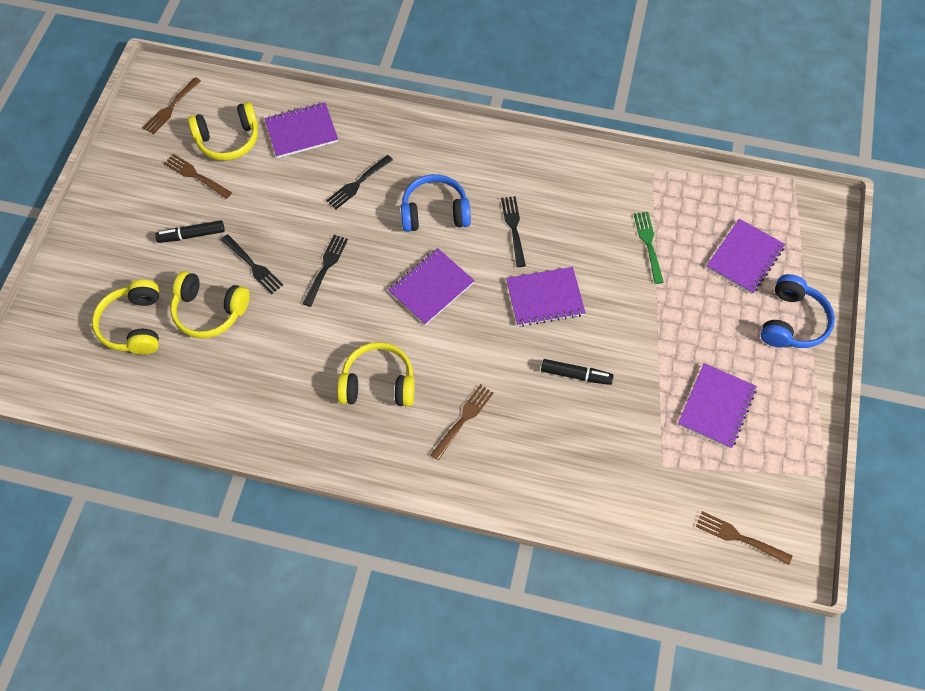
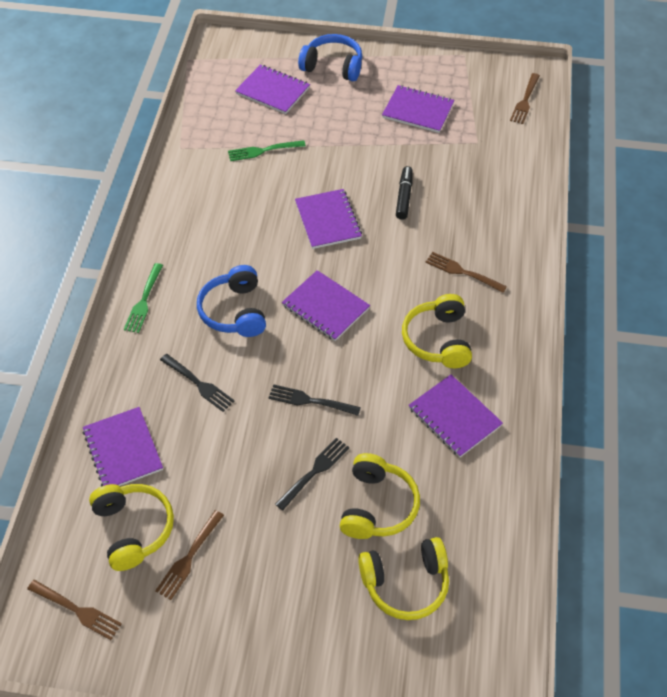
camera: 95 degrees left, 10 degrees down
(191, 235) = (277, 545): black marker -> none
(287, 385) = (454, 417): none -> purple notebook
(456, 143) = (144, 300): none -> green fork
(514, 229) = (251, 246): black fork -> none

